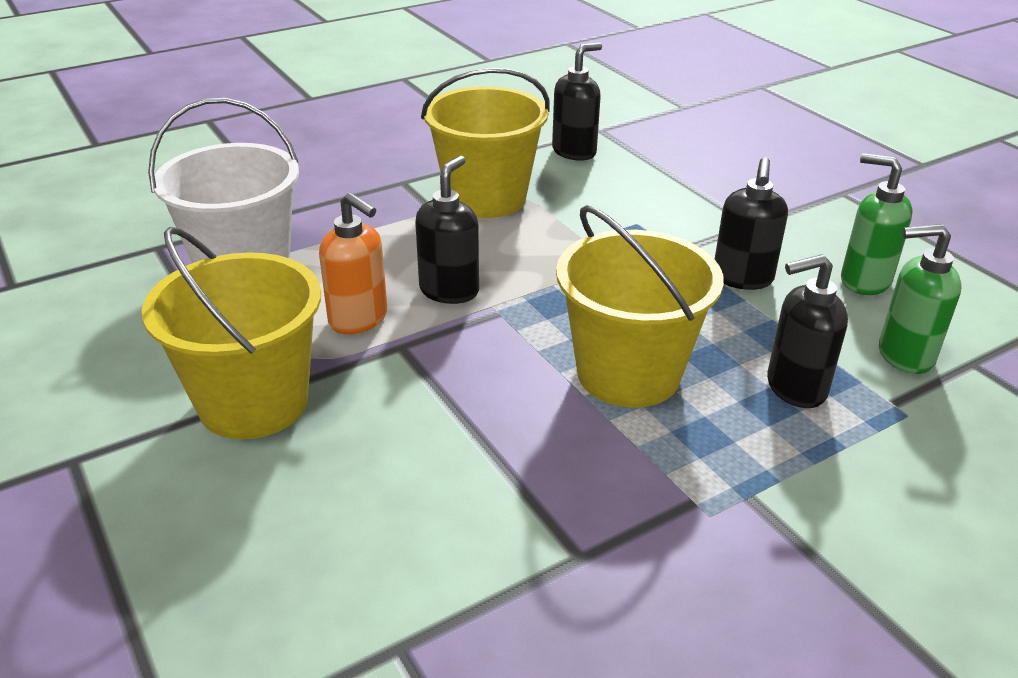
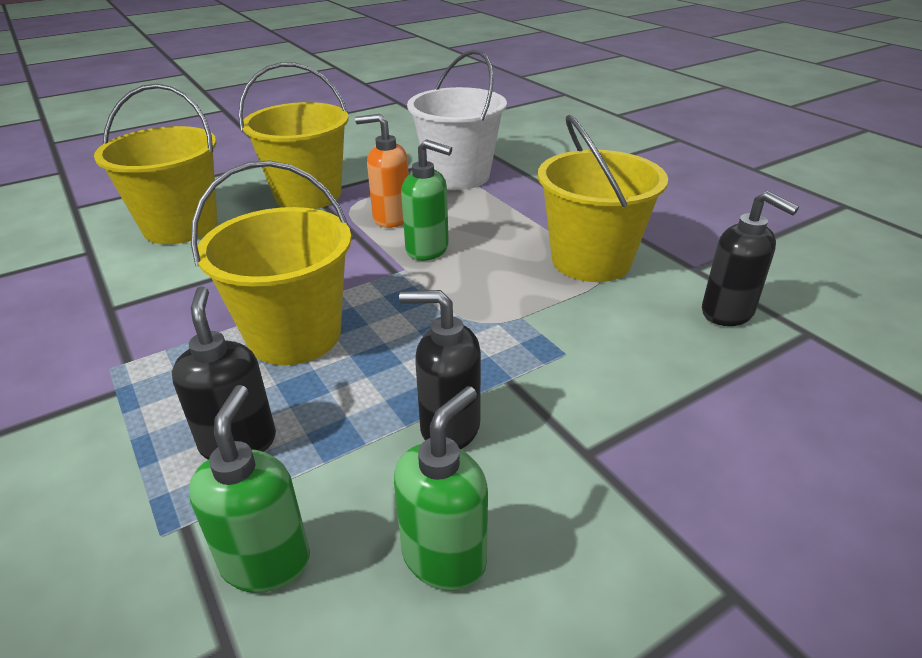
camera: 90 degrees right, 0 degrees up
(327, 538) = (180, 226): none -> yellow bucket
(359, 319) = (391, 218): orange soap dispenser -> orange soap dispenser turned 60 degrees clockwise
(449, 290) = (428, 250): black soap dispenser -> green soap dispenser

